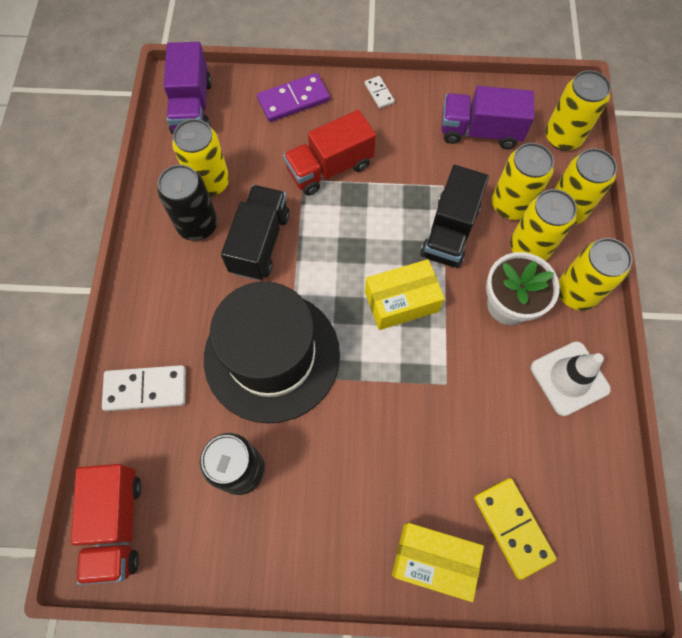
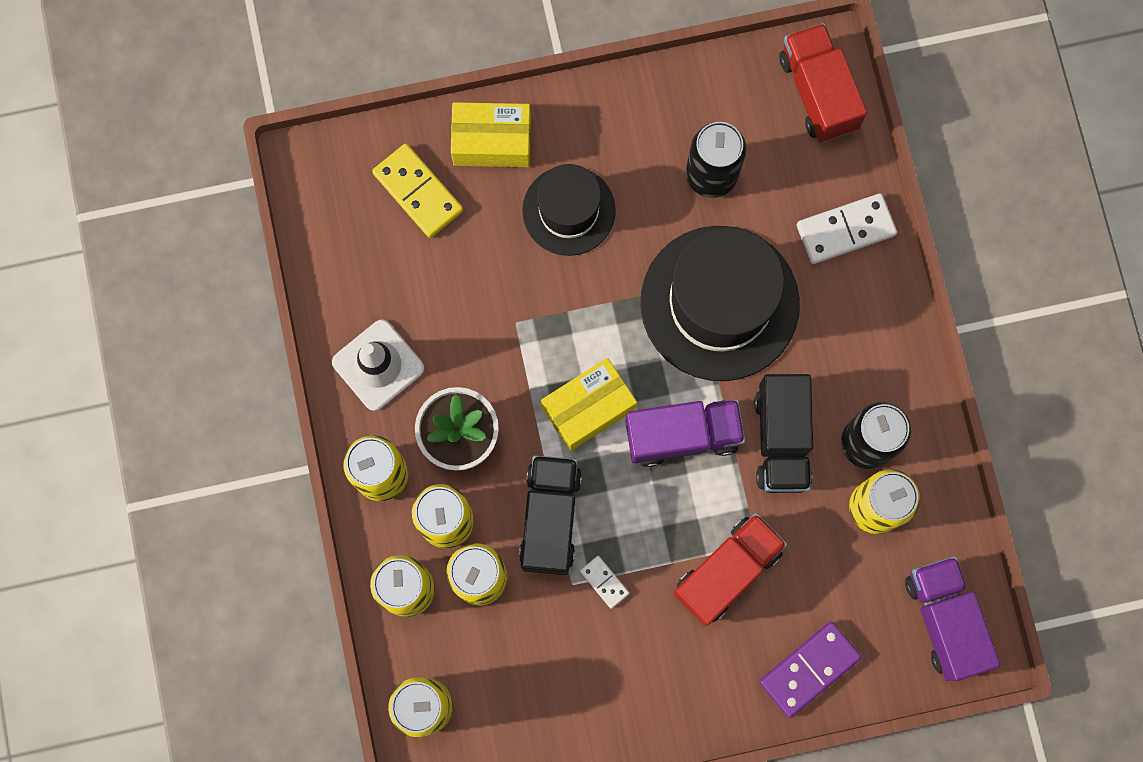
camera: 165 degrees right, 10 degrees up
(377, 471) = (568, 210): none -> black hat
(379, 93) = (694, 713): white domino -> white domino (604, 582)
(480, 131) = (540, 685): purple truck -> purple truck (682, 435)

